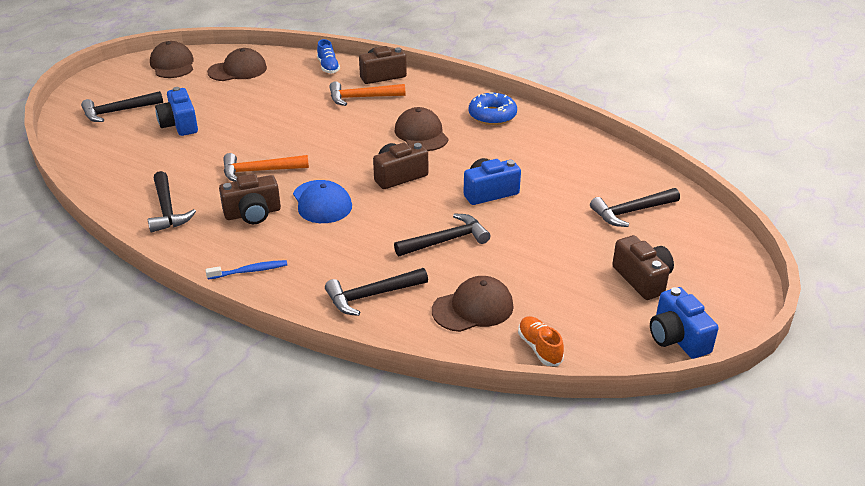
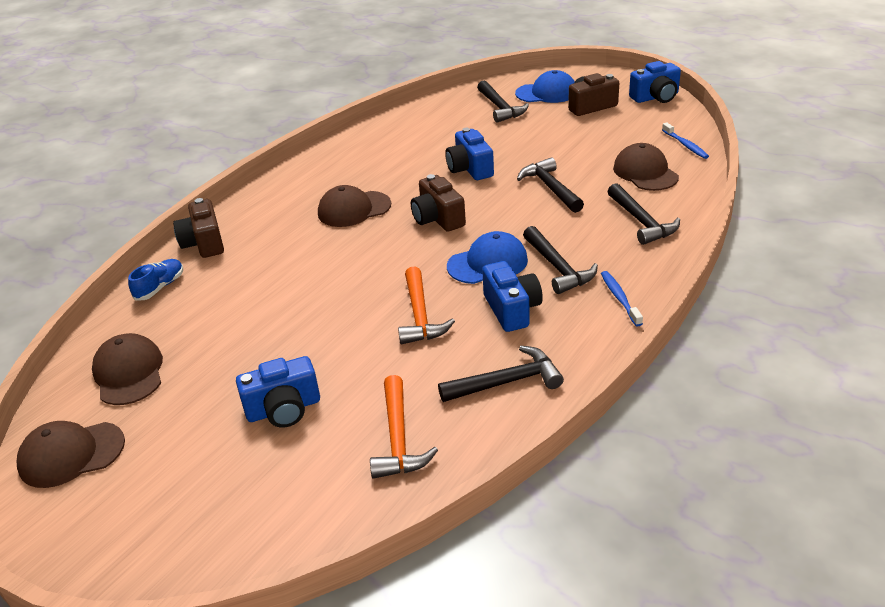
camera: 85 degrees left, 0 degrees up
(118, 111) = (220, 493): black hammer -> black hammer (558, 268)
(253, 213) = (512, 309): brown camera -> blue camera
(328, 67) = (160, 287): blue shoe -> blue shoe turned 45 degrees counterclockwise
(361, 98) = (257, 254): orange hammer -> orange hammer (398, 439)
(492, 115) = (324, 170): blue donut -> none
(539, 348) = (685, 145): orange shoe -> blue toothbrush
(677, 246) = (546, 93): none -> blue cap

